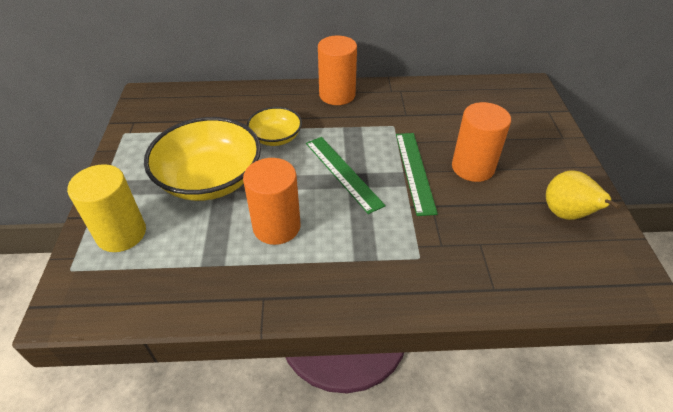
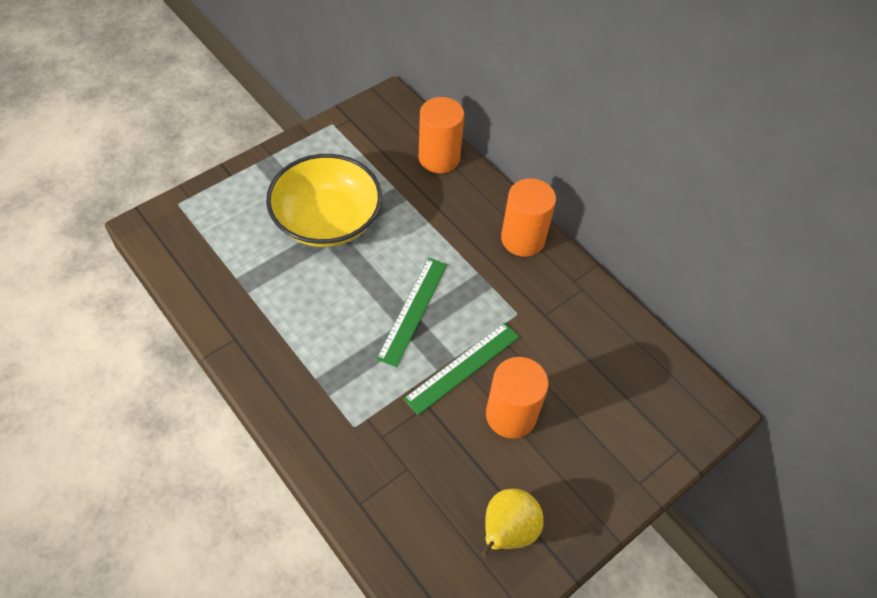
camera: 50 degrees right, 10 degrees up
(121, 233) = (229, 207): yellow cylinder -> none
(276, 137) = (417, 230): yellow bowl -> none
(276, 226) = (311, 301): orange cylinder -> orange cylinder (439, 158)

